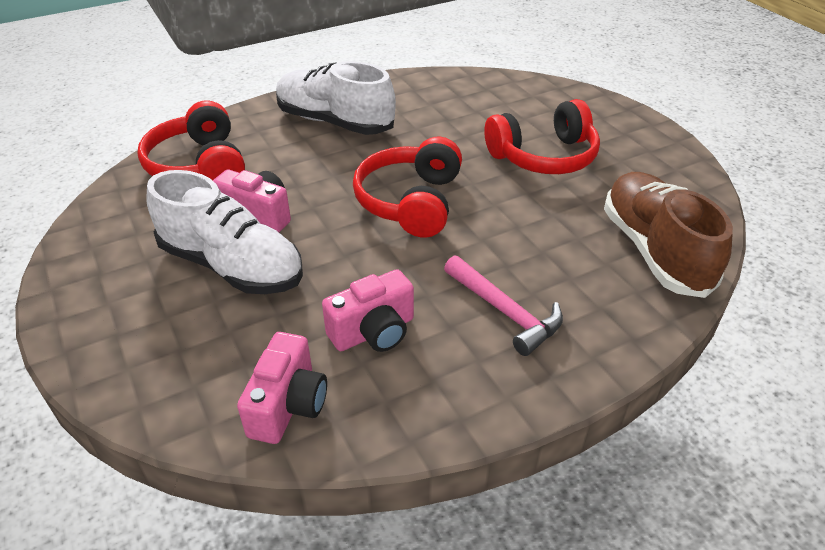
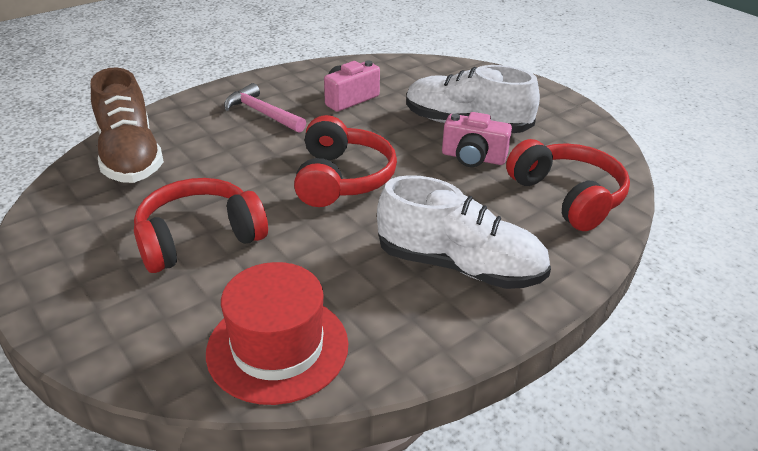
camera: 170 degrees right, 5 degrees down
(288, 405) = (386, 71): pink camera -> none
(474, 91) = (277, 347): none -> red hat

